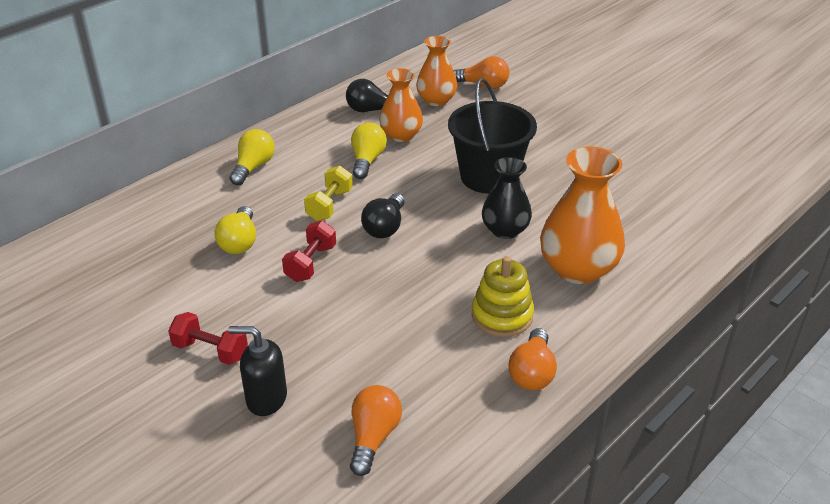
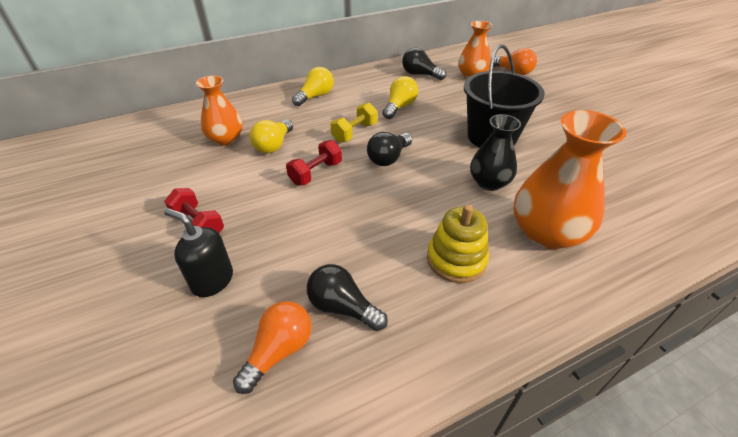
camera: 20 degrees right, 5 degrees up
(401, 135) = (434, 94): orange vase -> orange vase (226, 139)
(413, 386) = (342, 307): none -> black light bulb
(532, 373) = (463, 328): orange light bulb -> none

